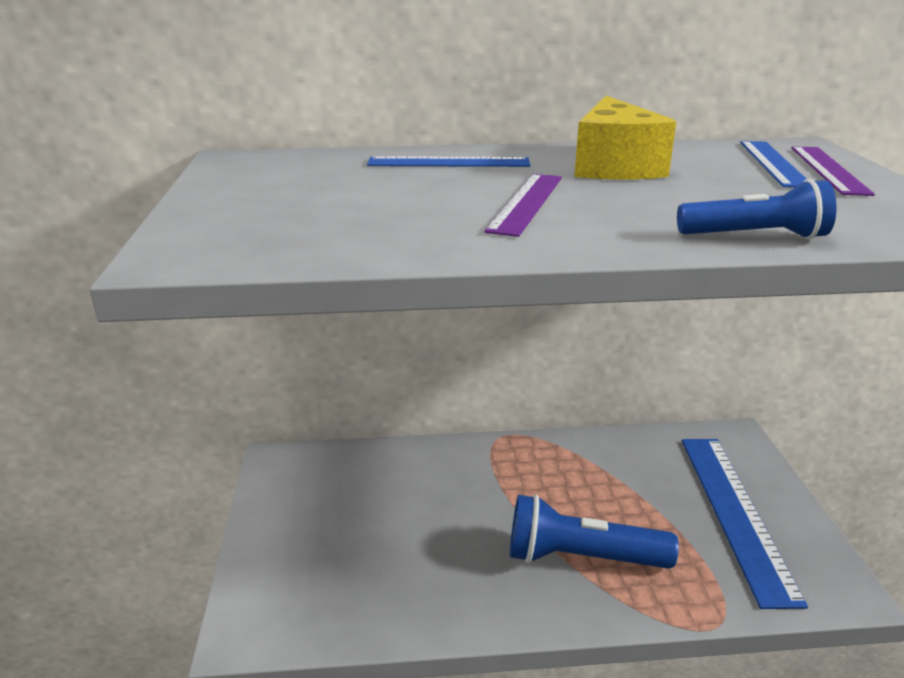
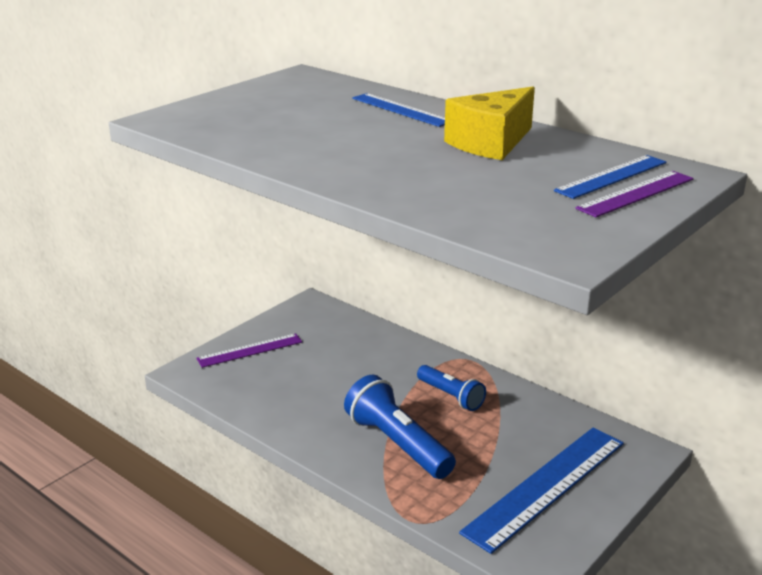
camera: 45 degrees right, 0 degrees up
(527, 203) = (368, 146): purple ruler -> purple ruler (250, 350)
(755, 236) = (426, 206): blue flashlight -> blue flashlight (451, 396)

